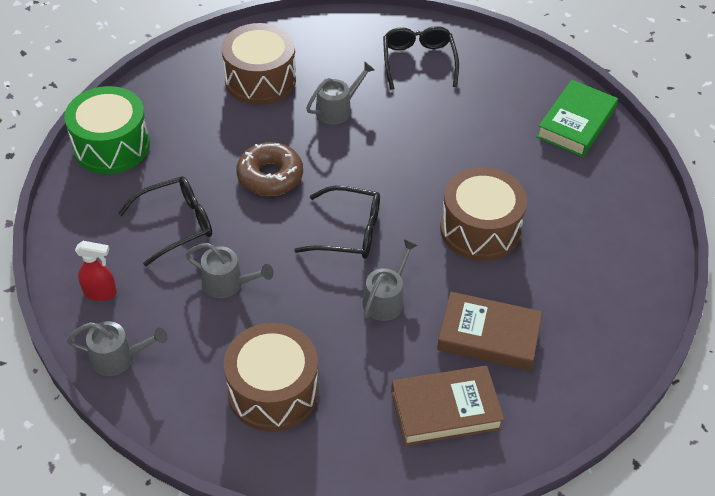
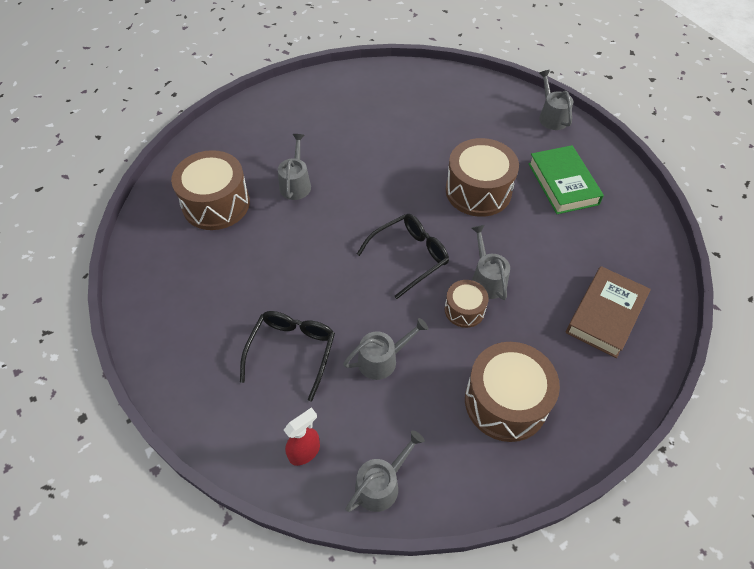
camera: 45 degrees left, 5 degrees up
(111, 146) = (165, 338): green drum -> none
(270, 176) = (311, 263): brown donut -> none
(335, 304) = (464, 310): none -> brown drum
(418, 61) = (306, 116): black glasses -> none
(488, 336) = (566, 250): brown book -> none
(576, 123) = (443, 88): green book -> green book (563, 184)
(648, 223) = (551, 117): none -> grey watering can

